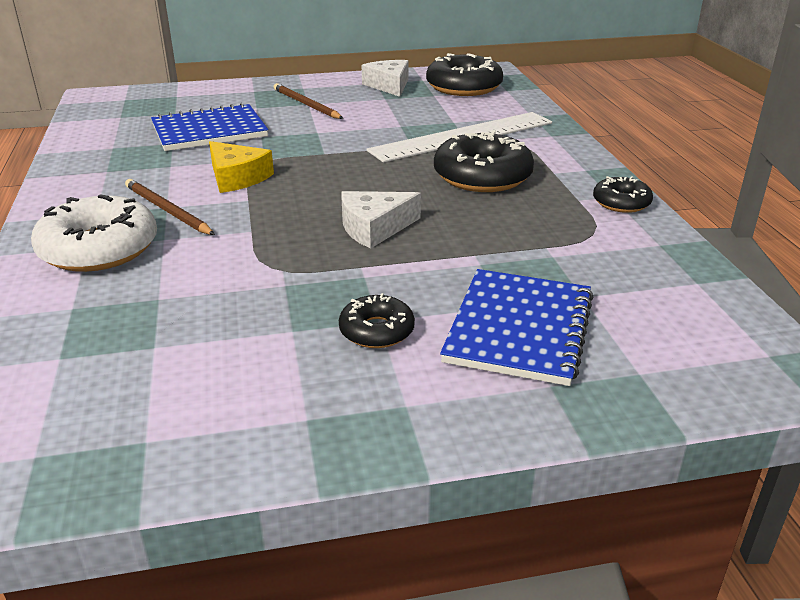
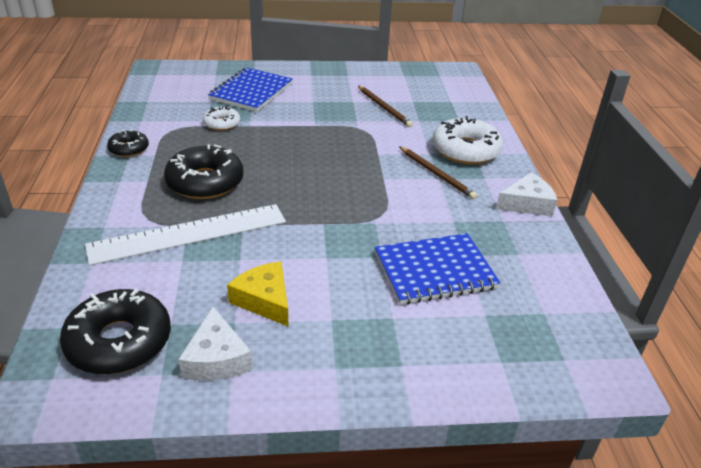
camera: 175 degrees left, 5 degrees up
(237, 177) = (395, 201): yellow cheese -> yellow cheese (264, 300)
(306, 104) = (333, 317): brown pencil -> brown pencil (384, 108)
(374, 228) = (301, 147): white cheese -> white cheese (527, 204)
(376, 331) = (315, 97): black donut -> none
(523, 252) = (222, 123): none -> white donut

